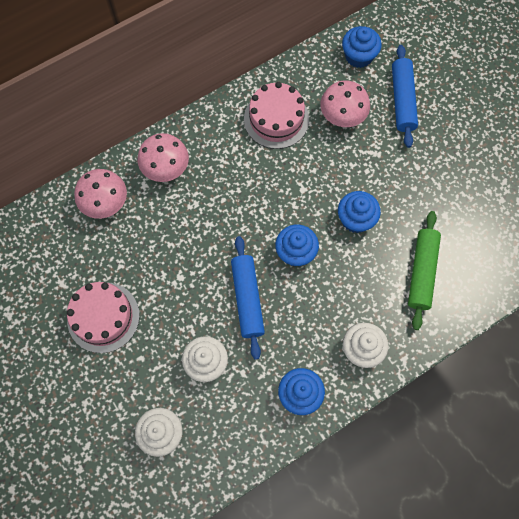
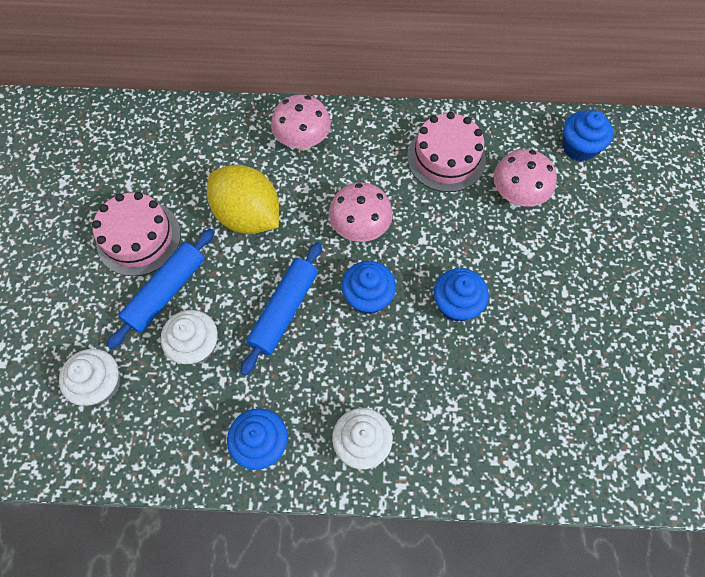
camera: 35 degrees right, 5 degrees down
(106, 204) = (224, 139): pink mushroom -> pink mushroom (360, 228)
(170, 249) = (248, 215): none -> yellow lemon
(402, 100) = (596, 216): blue rolling pin -> blue rolling pin (166, 292)
(422, 272) = (489, 406): green rolling pin -> none

